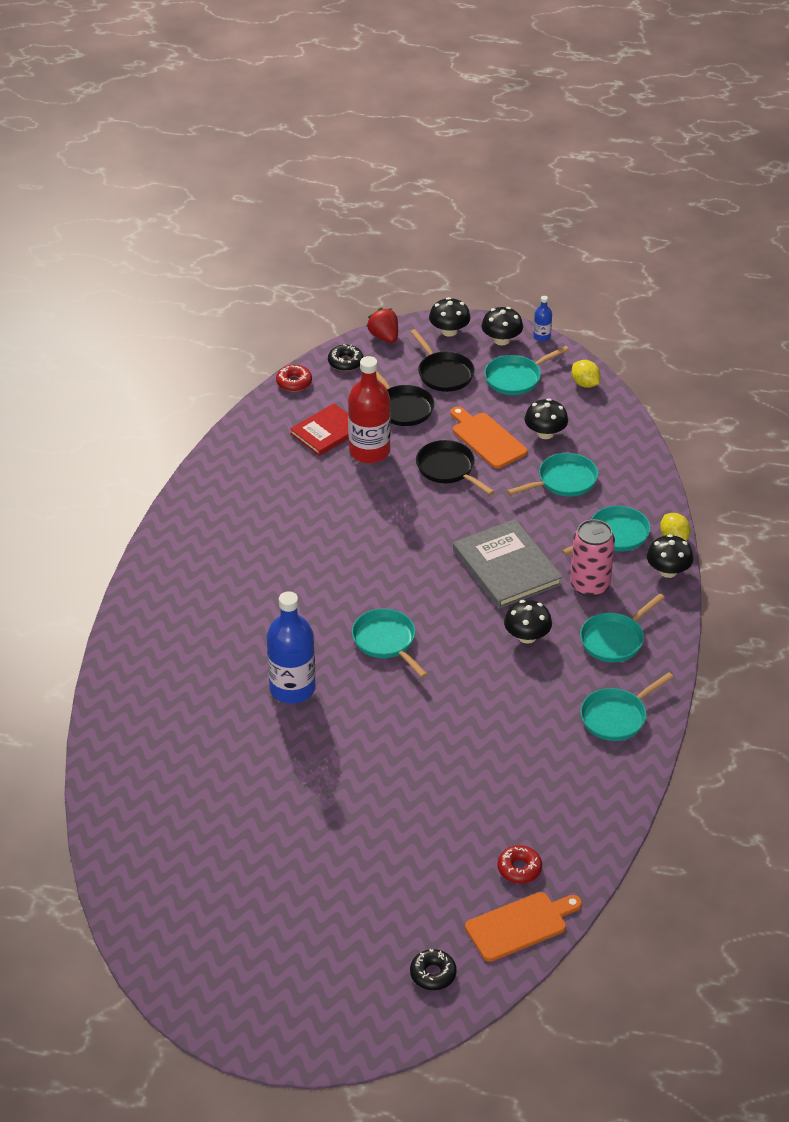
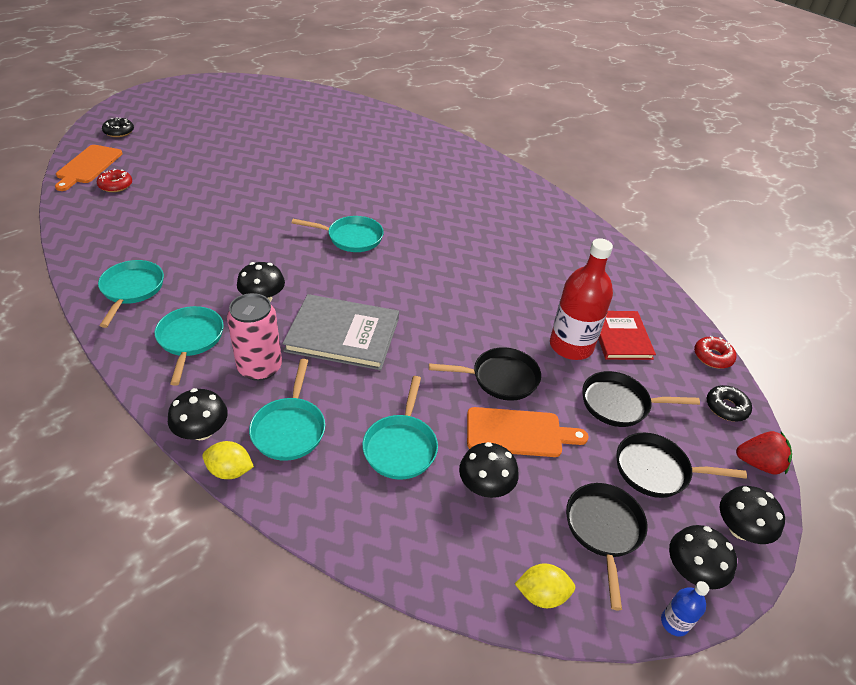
camera: 125 degrees right, 0 degrees up
(292, 688) = (364, 187): blue bottle -> none
(516, 378) = (603, 530): turquoise pan -> black pan

